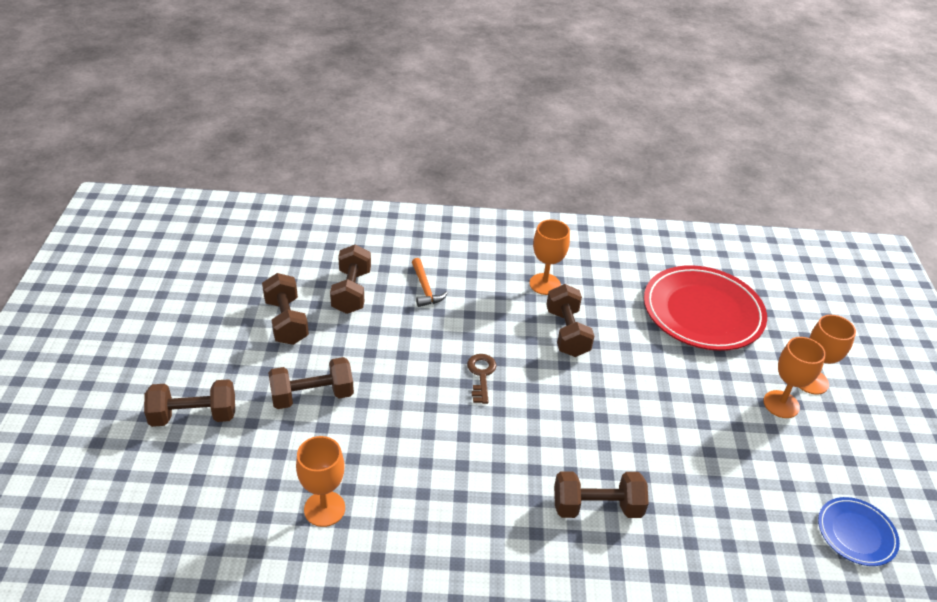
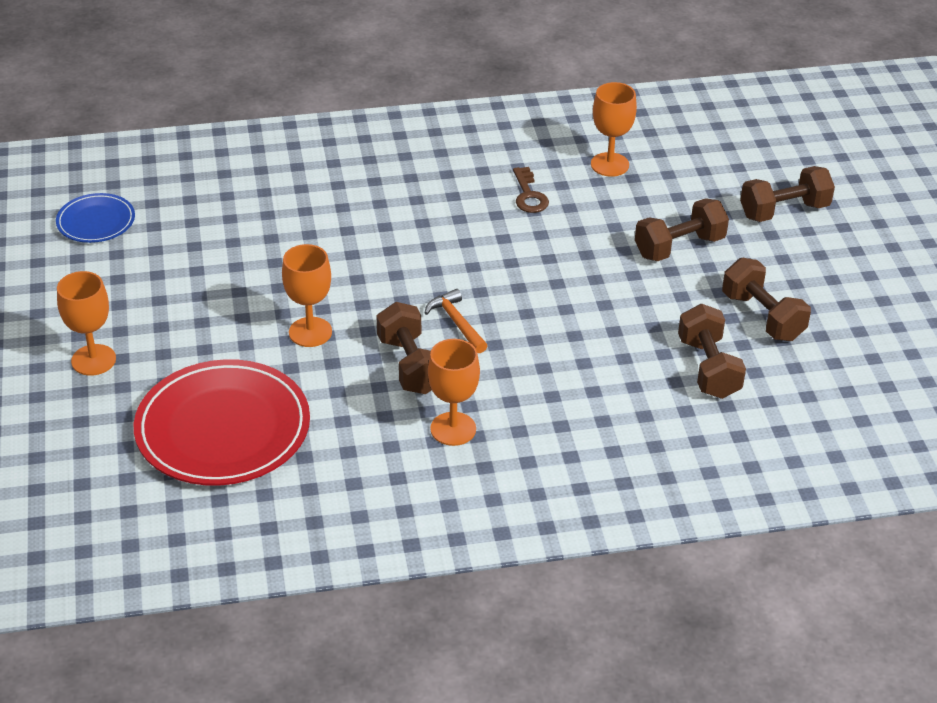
camera: 170 degrees right, 0 degrees up
(425, 288) = (615, 391): orange hammer -> orange hammer (456, 323)
(481, 375) = (504, 298): brown key -> brown key (529, 195)
(597, 507) = (355, 203): brown dumbbell -> none
(781, 404) = (140, 327): orange goblet -> orange goblet (310, 332)

